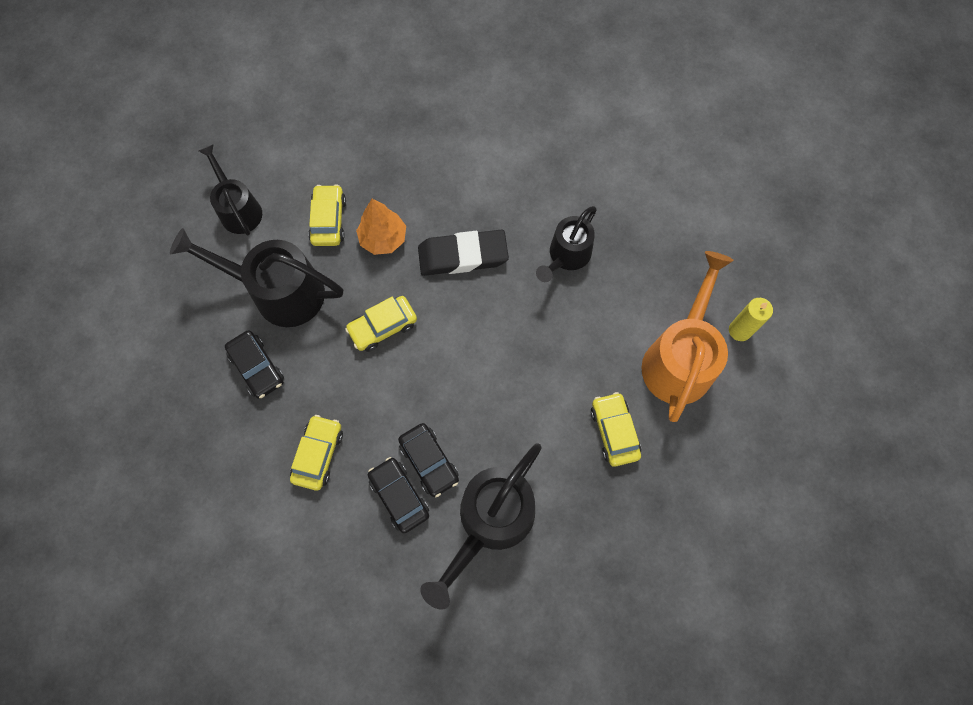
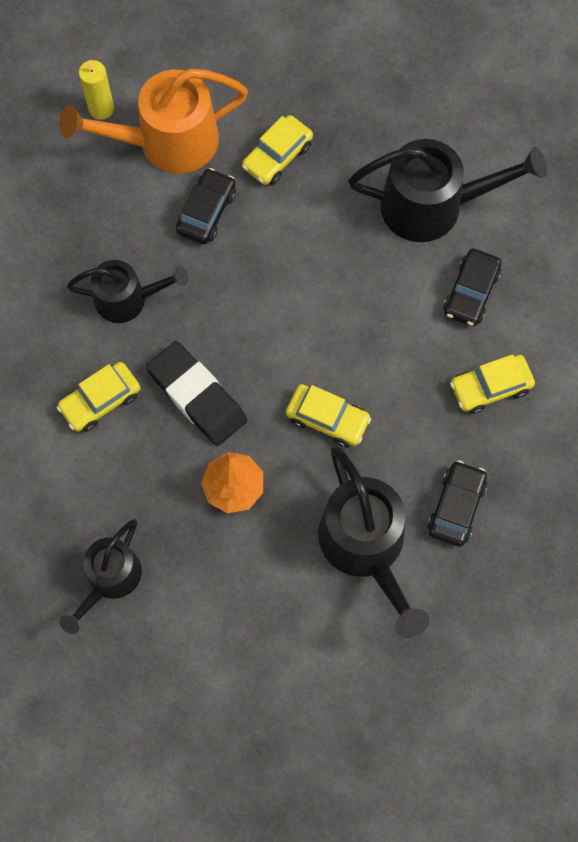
camera: 125 degrees left, 0 degrees up
(238, 209) = (307, 666): black watering can -> black watering can (109, 580)
(328, 220) = (252, 558): yellow car -> yellow car (100, 401)
(429, 462) = (422, 288): black car -> black car (206, 212)

